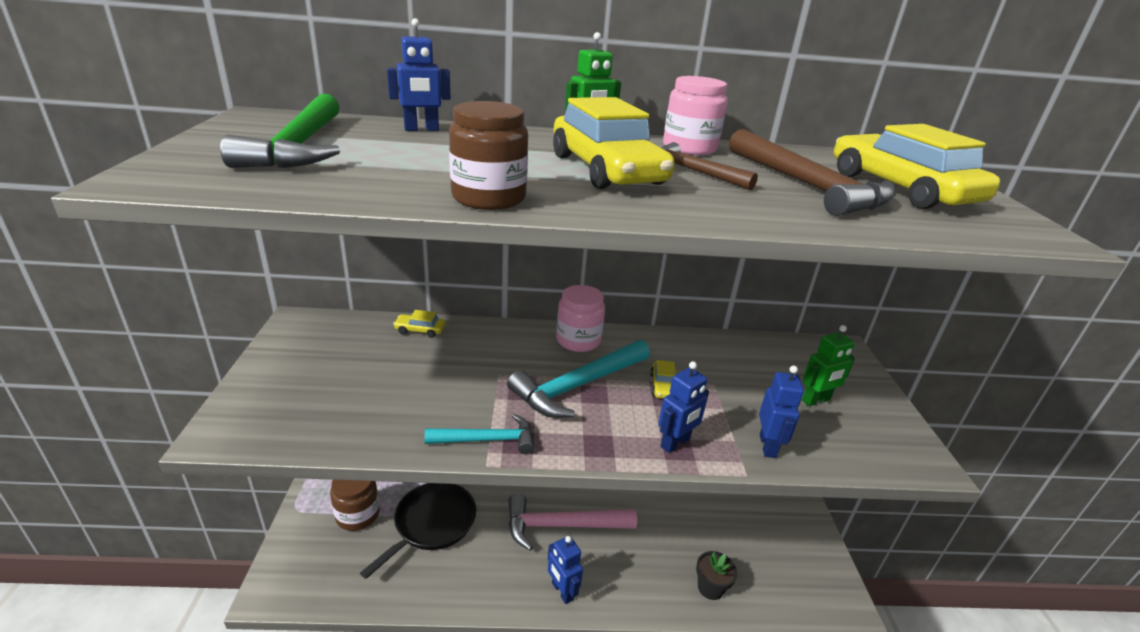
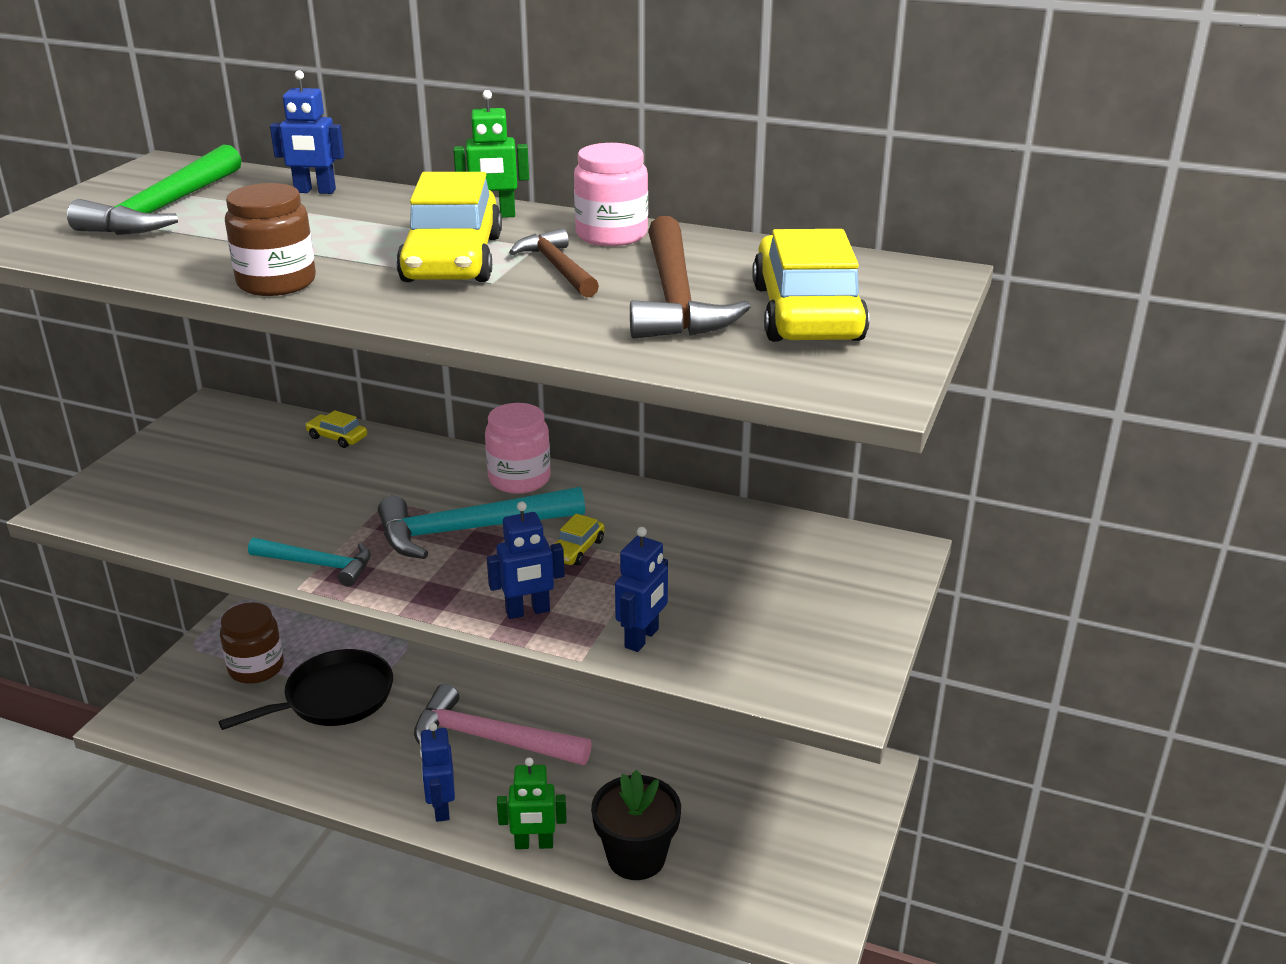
camera: 25 degrees right, 0 degrees up
(710, 588) = (636, 857): black flower pot -> black flower pot, size x1.55
(816, 400) = (771, 604): green robot -> green robot (534, 844)

